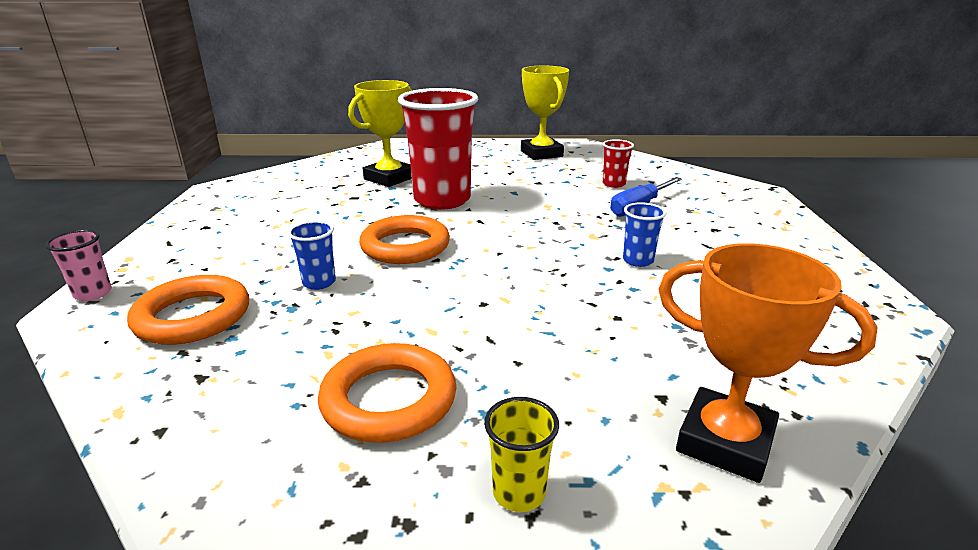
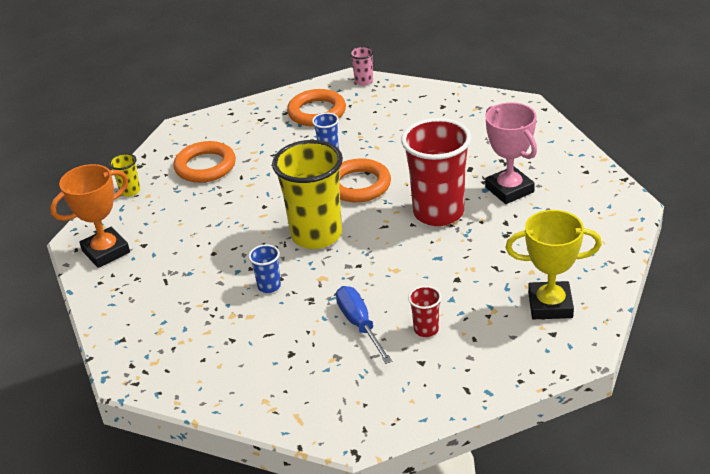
camera: 115 degrees right, 10 degrees up
(389, 178) = (509, 189): yellow trophy -> pink trophy
(522, 252) = (316, 235): none -> yellow cup

